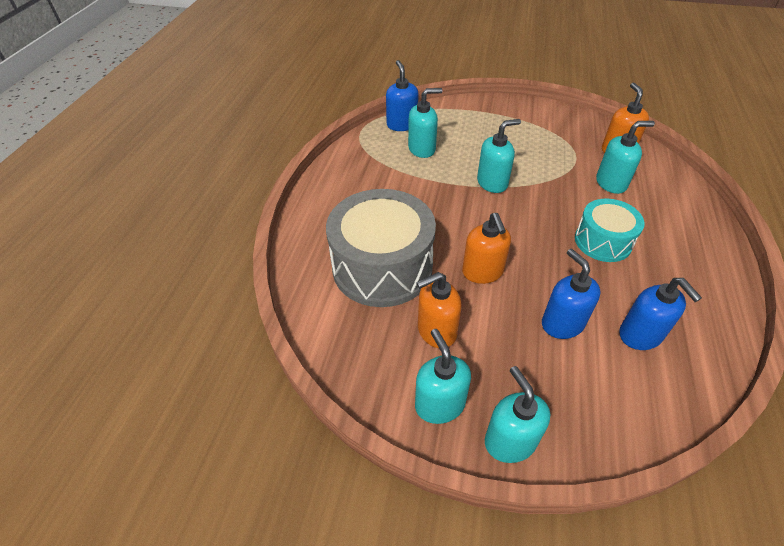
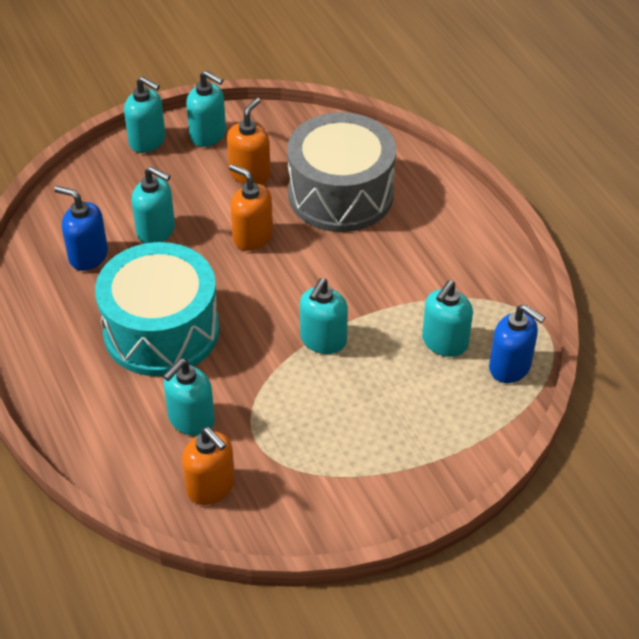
camera: 140 degrees right, 0 degrees up
(562, 323) = (156, 231): blue soap dispenser -> turquoise soap dispenser
(603, 241) = (161, 330): turquoise drum -> turquoise drum, size x1.74

